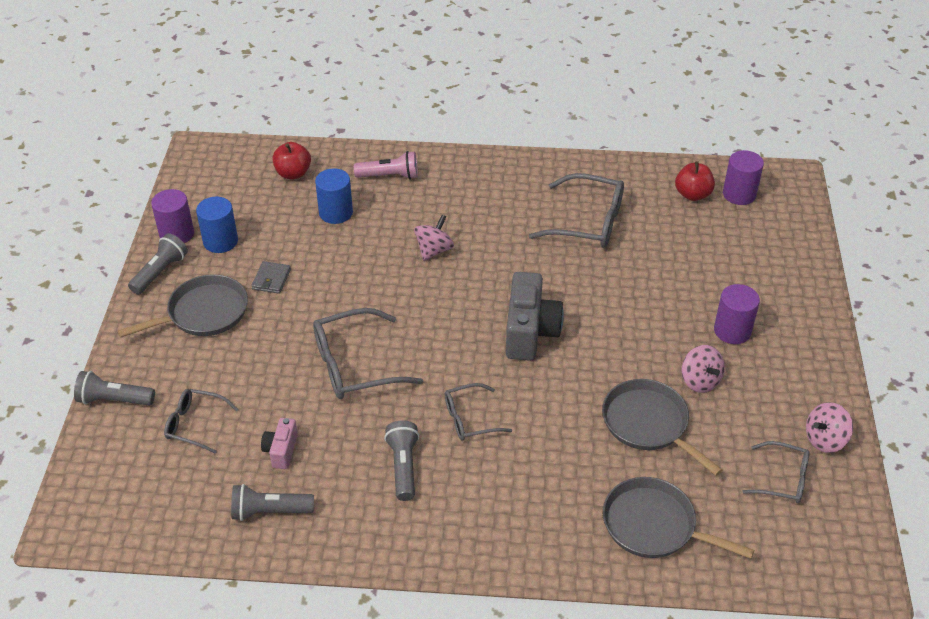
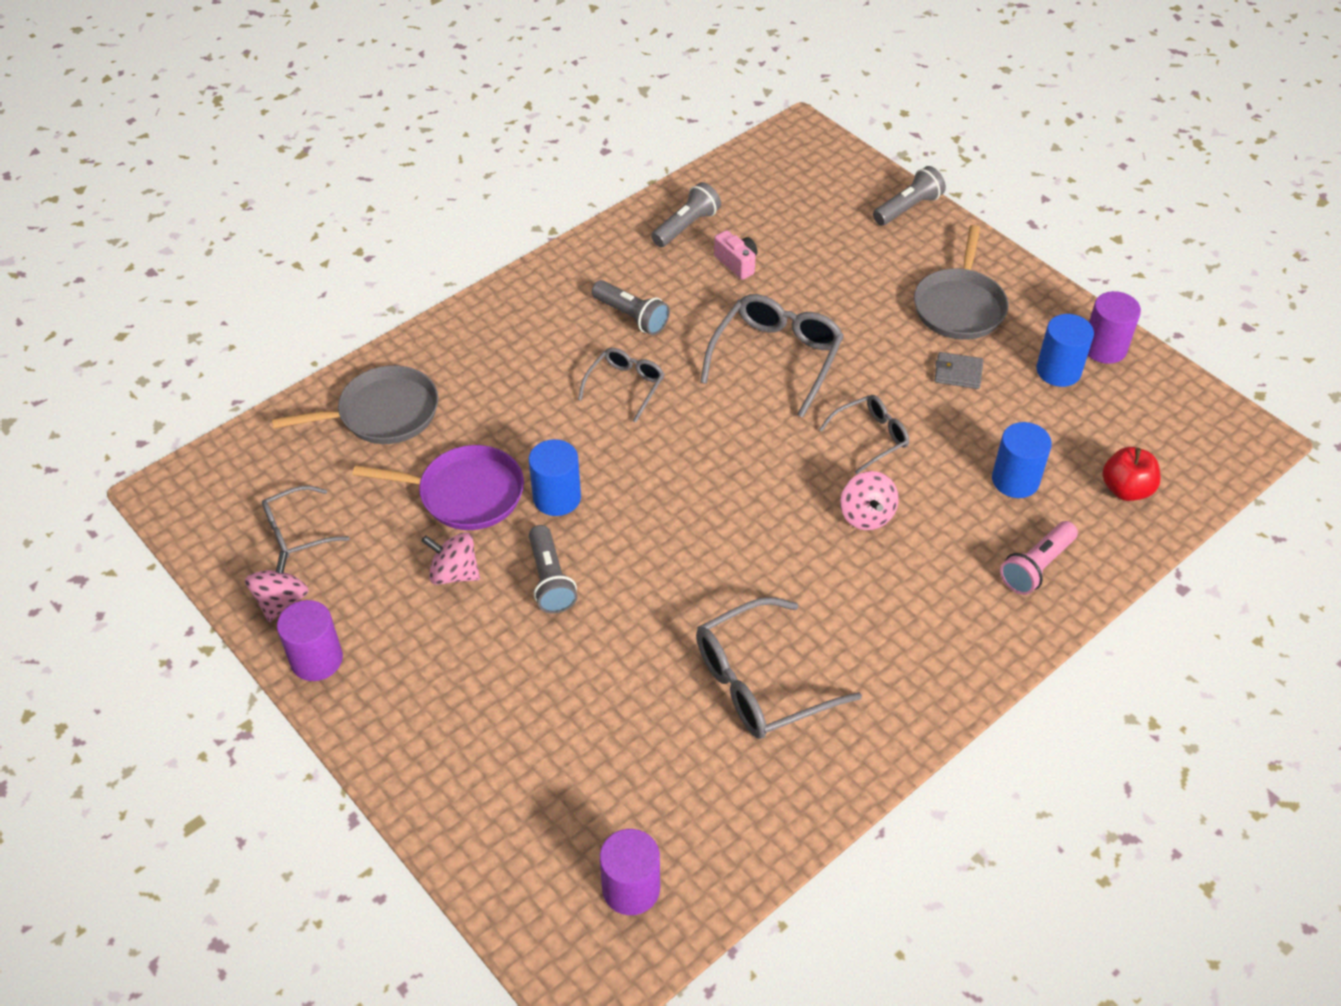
camera: 135 degrees right, 5 degrees up
(160, 272) = (1052, 309): grey flashlight -> grey flashlight (550, 580)
(195, 424) = (825, 235): grey glasses -> grey glasses (871, 437)
(271, 279) = (958, 373): grey wallet -> grey wallet turned 45 degrees counterclockwise
(530, 332) = (667, 501): grey camera -> none
(593, 380) = (557, 497): none -> blue cylinder
(648, 424) = (465, 493): grey pan -> purple pan
(692, 194) = (687, 835): red apple -> none
(732, 331) = (469, 659): purple cylinder -> purple cylinder (316, 659)

